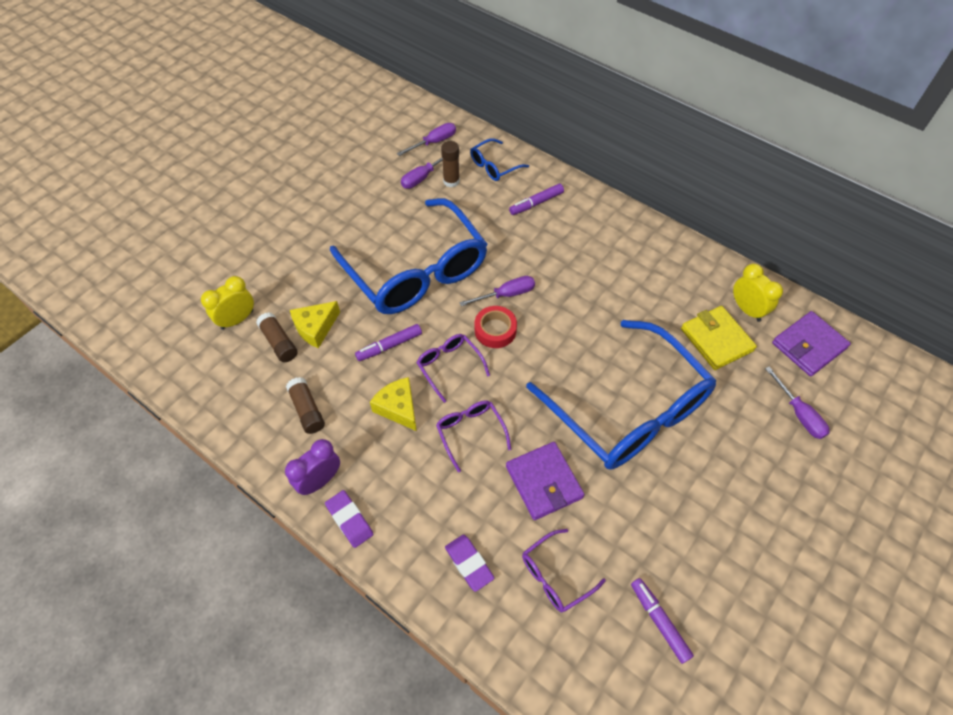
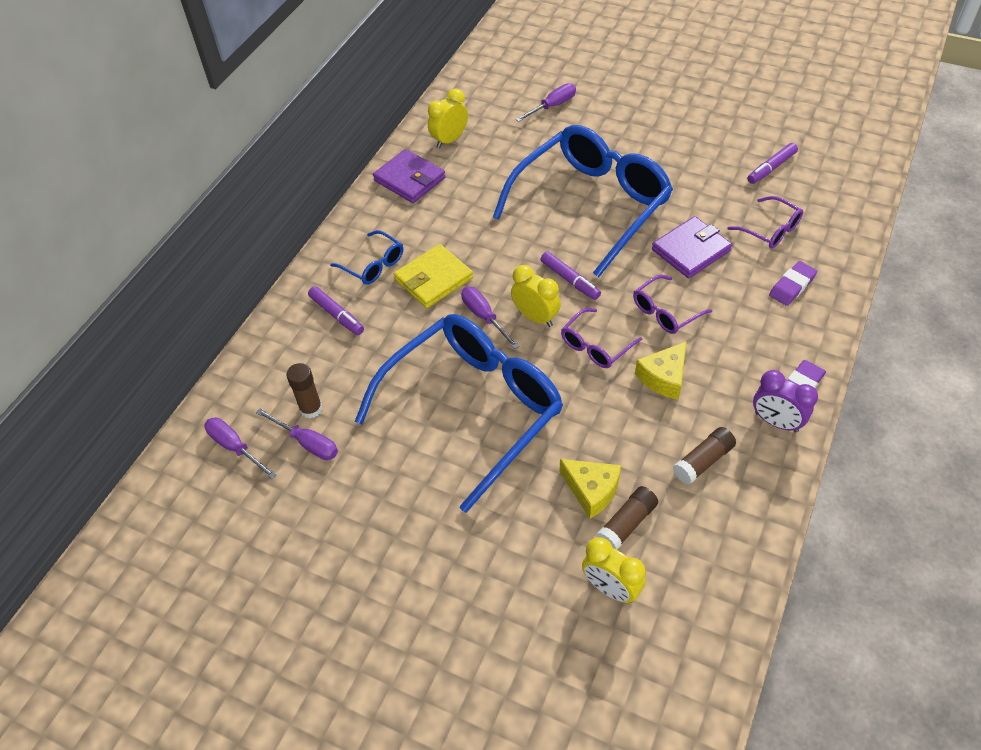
camera: 100 degrees left, 5 degrees down
(389, 346) = (590, 407): purple marker -> purple marker (570, 280)
(494, 166) = (276, 368): blue glasses -> blue glasses (373, 265)
(495, 330) = (535, 317): red tape -> yellow clock
(716, 340) = (491, 157): yellow wallet -> yellow wallet (433, 279)
(808, 345) = (479, 103): purple wallet -> purple wallet (409, 179)

